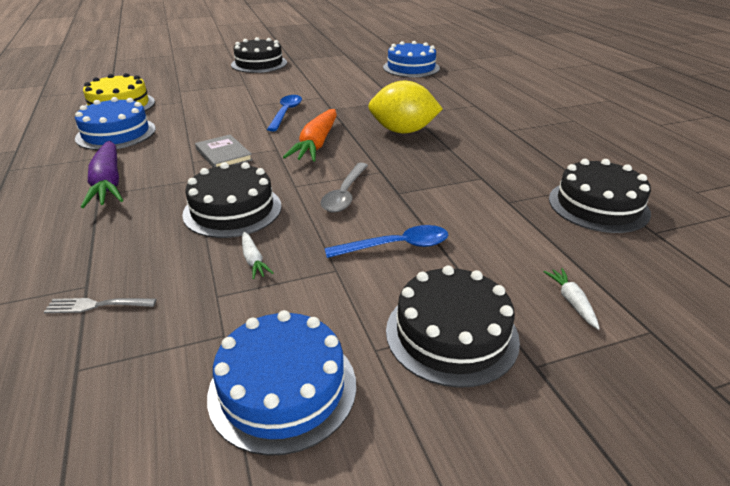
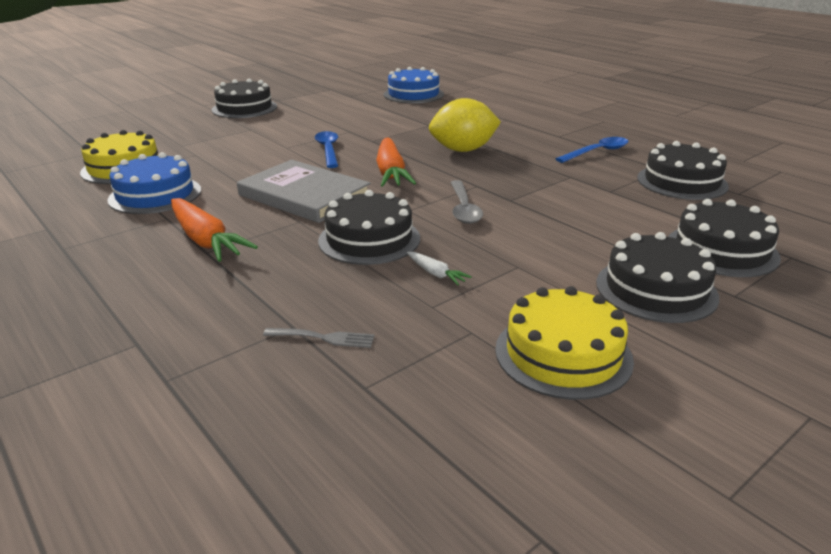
camera: 20 degrees left, 5 degrees down
(96, 305) = (323, 338): grey fork -> grey fork turned 150 degrees counterclockwise
(108, 183) = (206, 240): purple carrot -> orange carrot
(223, 154) = (304, 195): grey book -> grey book, size x1.83
(283, 388) = (563, 354): blue cake -> yellow cake
(396, 246) = (551, 239): blue spoon -> blue spoon (597, 152)
(571, 301) = (721, 250): white carrot -> black cake

